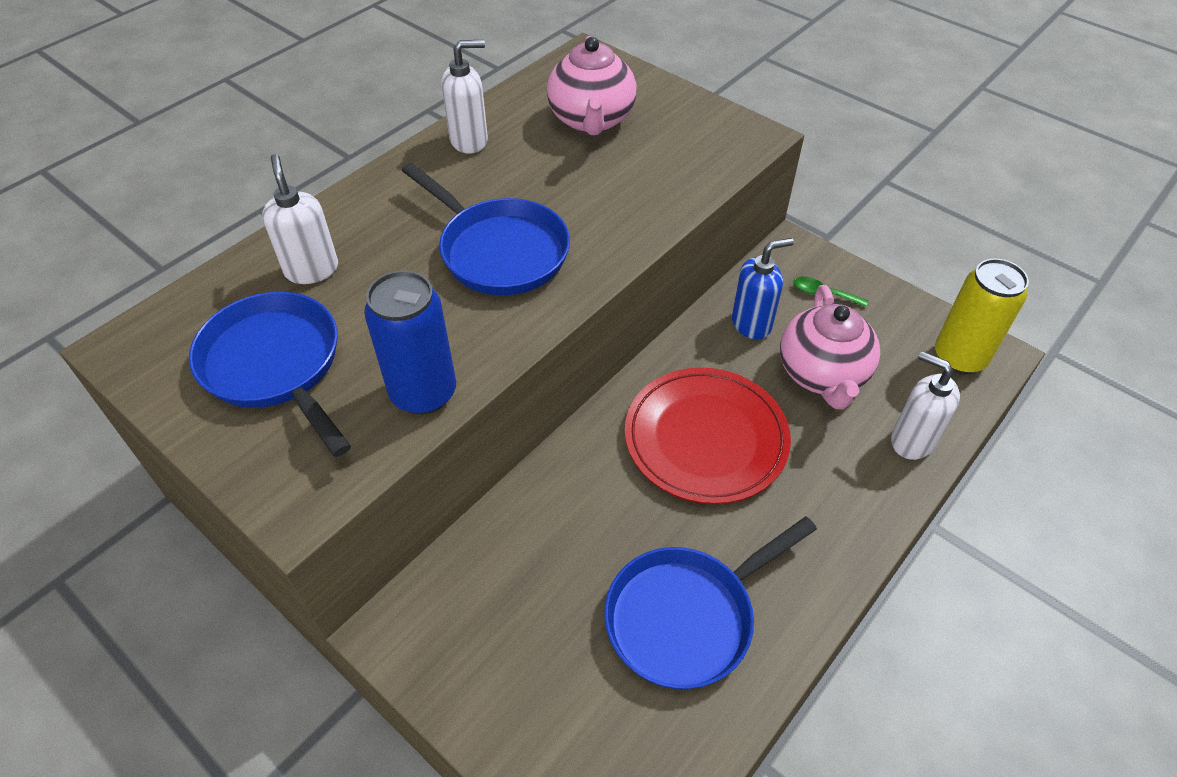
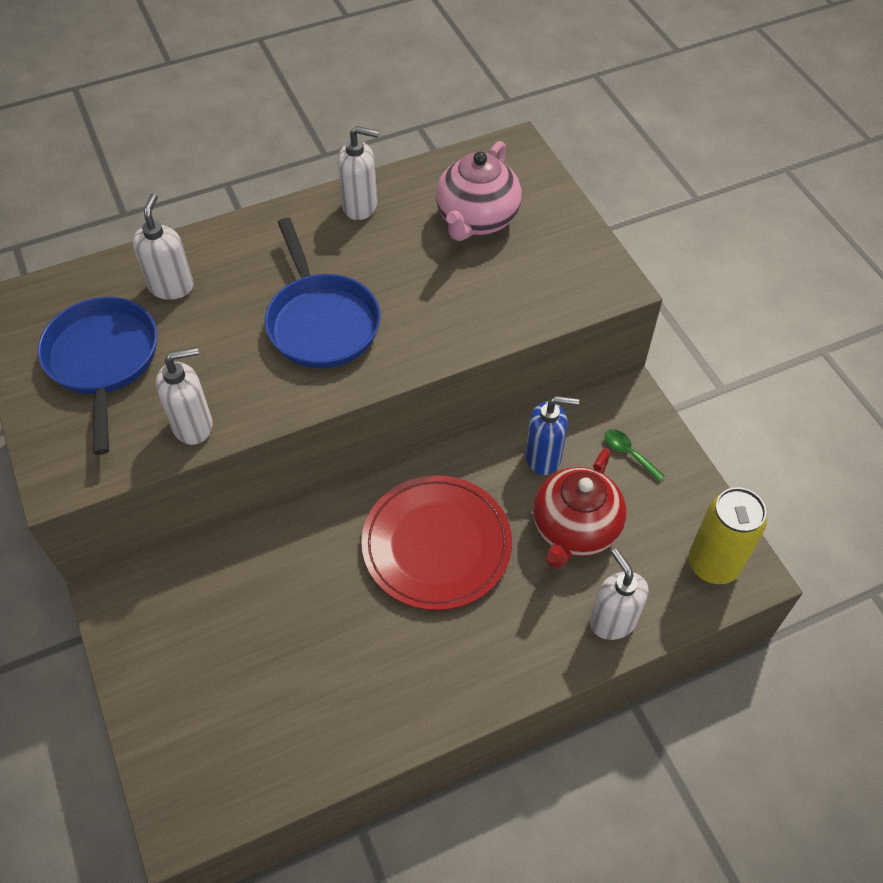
camera: 25 degrees right, 5 degrees up
(423, 393) = (193, 425): blue can -> white soap dispenser
(686, 617) = (328, 683): blue pan -> none
(822, 375) = (574, 529): pink teapot -> red teapot

